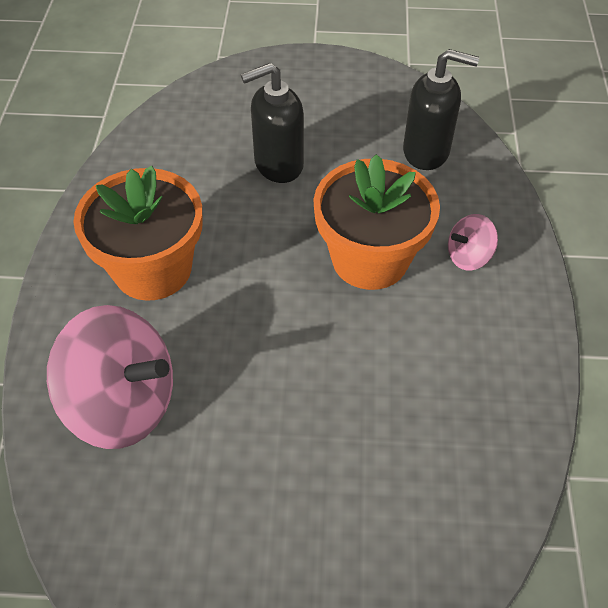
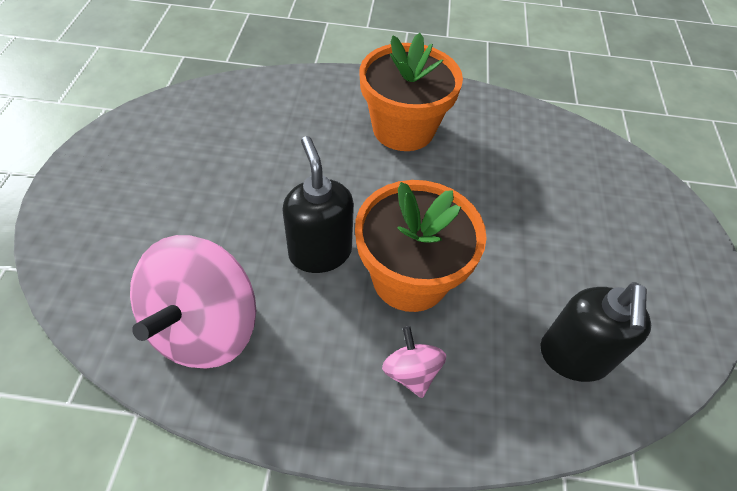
camera: 90 degrees right, 0 degrees up
(123, 403) = (284, 114): pink spinning top -> pink spinning top (204, 327)
(278, 164) = (531, 215): black soap dispenser -> black soap dispenser (320, 252)

